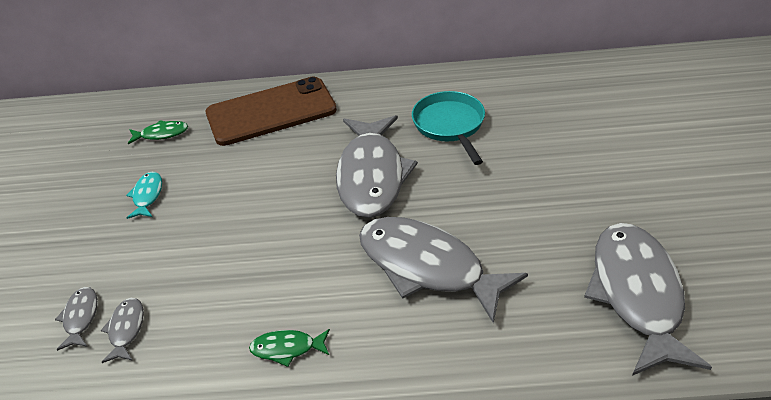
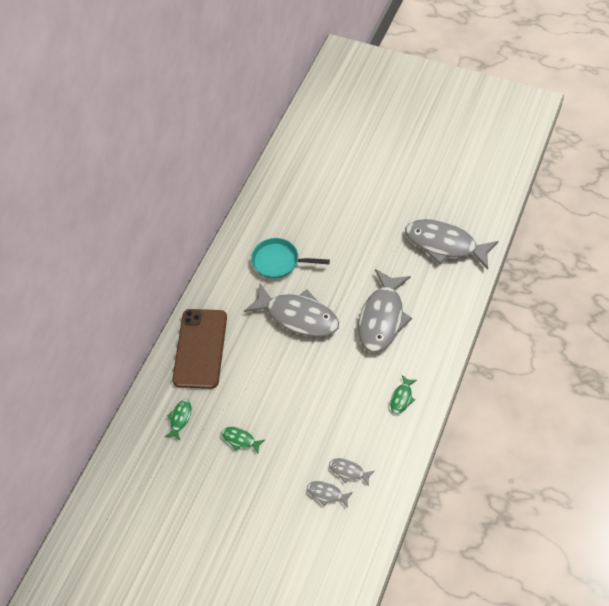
camera: 65 degrees left, 15 degrees up
(147, 195) = (240, 439): turquoise fish -> green fish
(427, 267) = (382, 318): grey fish -> grey fish turned 45 degrees counterclockwise

